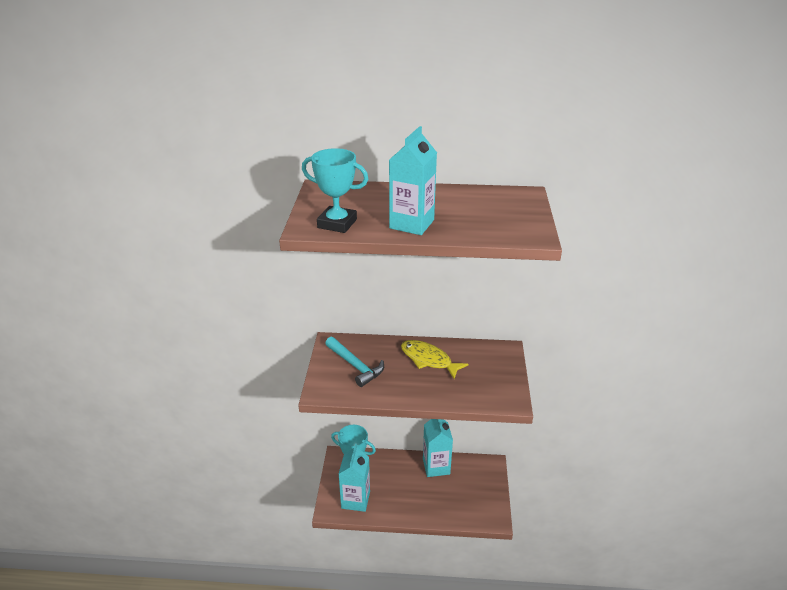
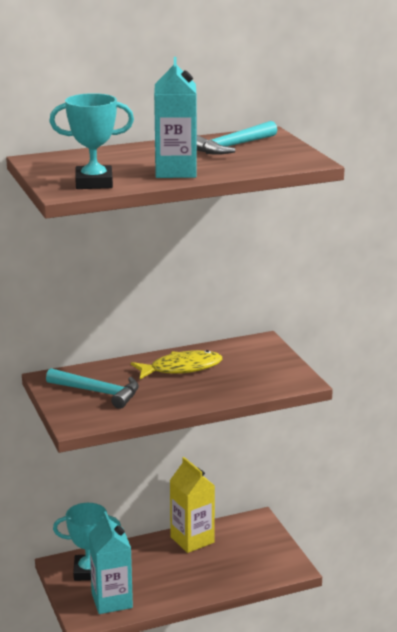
camera: 25 degrees left, 10 degrees down
(428, 360) = (181, 368): yellow fish -> yellow fish turned 150 degrees clockwise
(436, 466) = (192, 540): turquoise carton -> yellow carton
(482, 204) = (231, 147): none -> turquoise hammer

